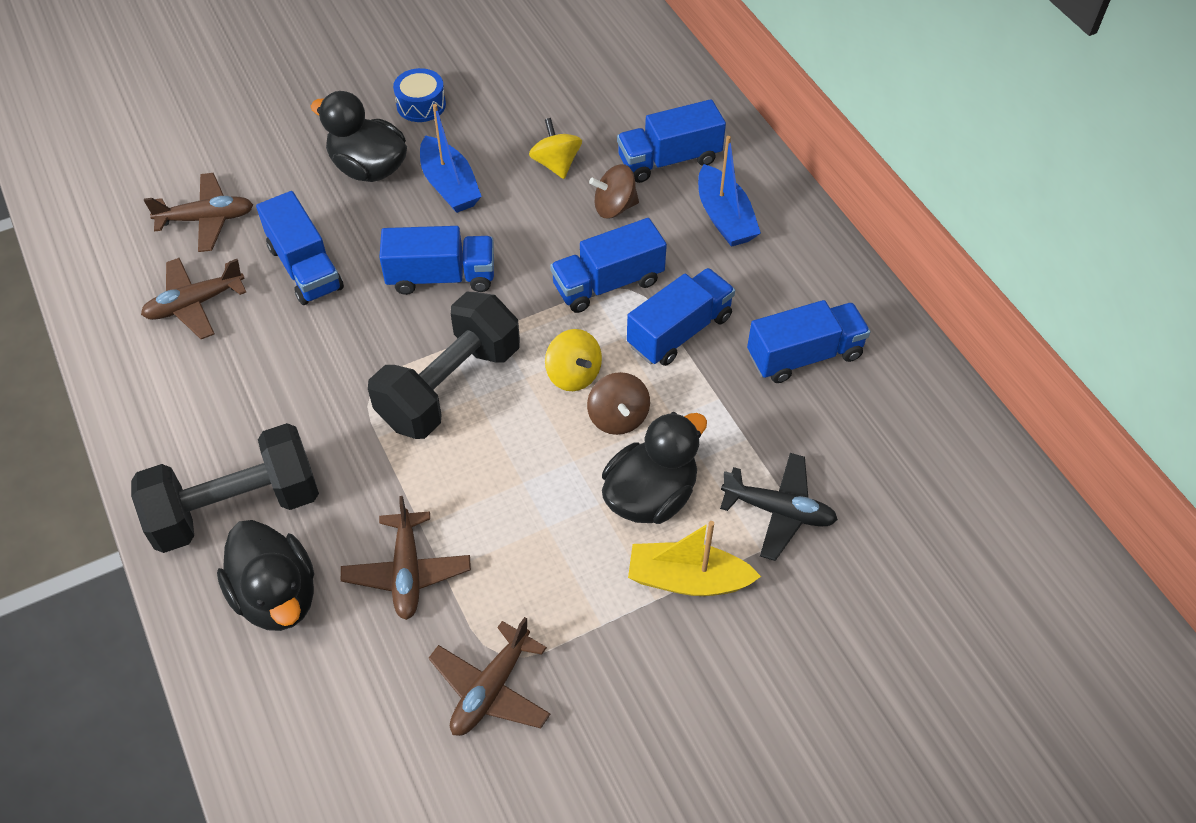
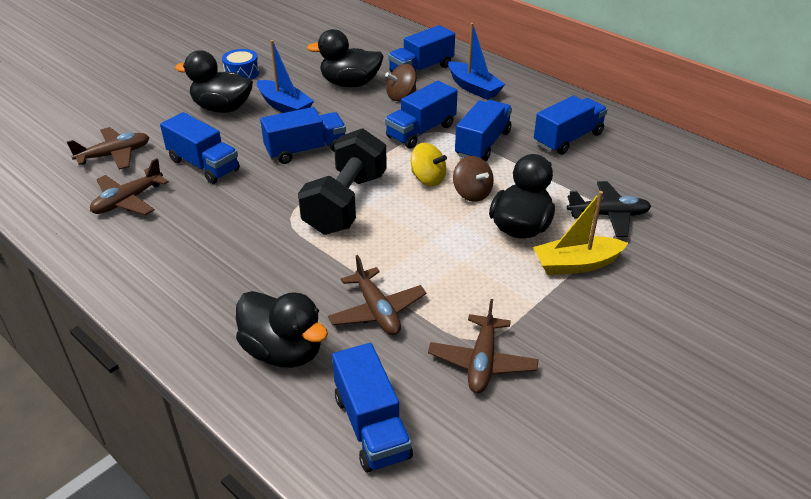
camera: 20 degrees left, 15 degrees down
(236, 508) = (222, 307): black dumbbell -> none
(325, 733) = (371, 426): none -> blue truck
(556, 164) = (350, 84): yellow spinning top -> black duck

